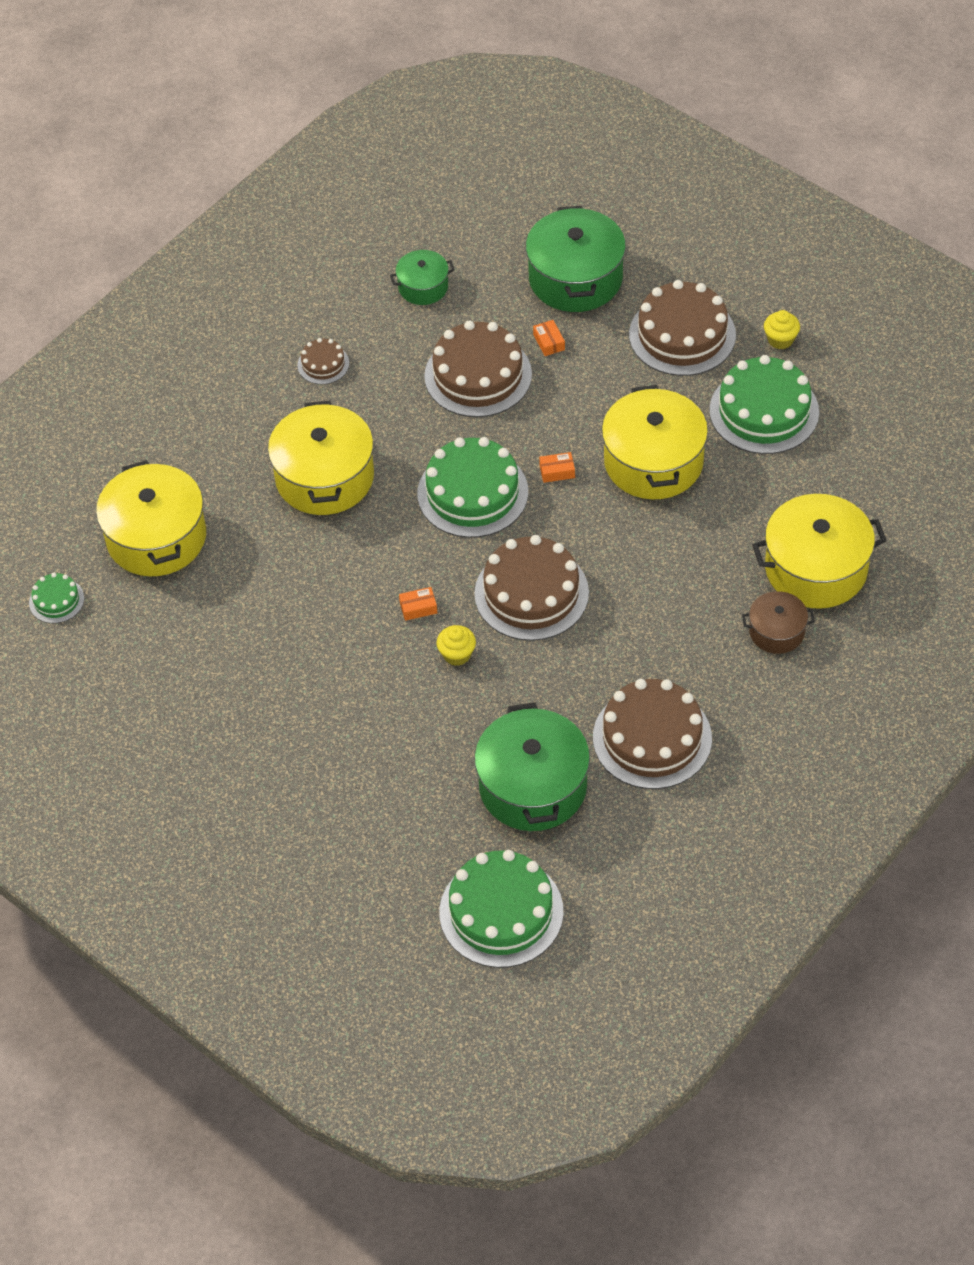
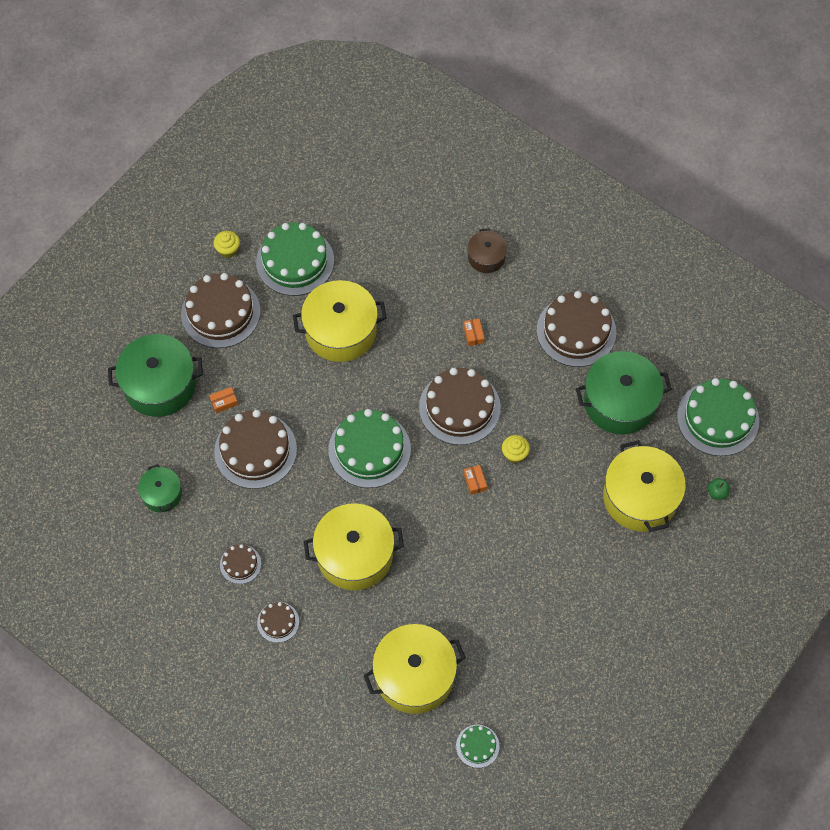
camera: 95 degrees left, 10 degrees up
(243, 402) = (278, 622): none -> brown cake
(381, 900) = (717, 492): none -> green apple
(557, 471) = (349, 393): orange box -> orange box (473, 334)
(816, 568) = (433, 233): yellow pot -> yellow pot (640, 497)

